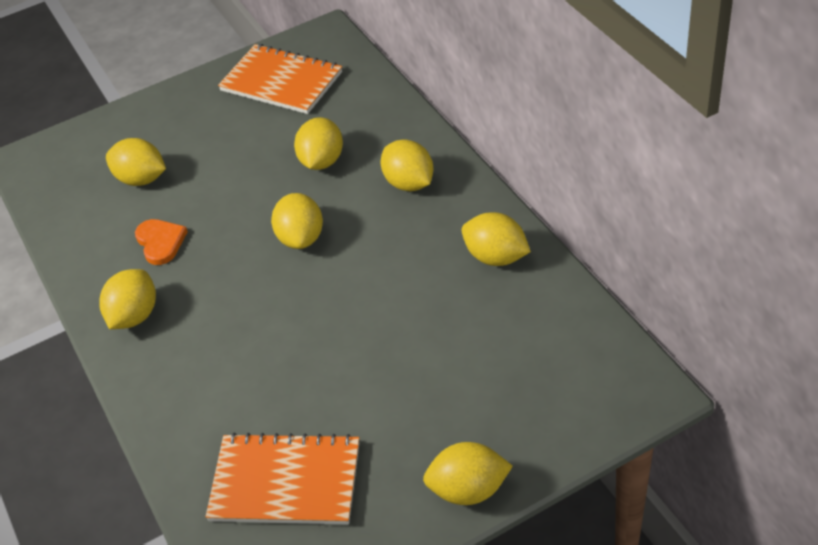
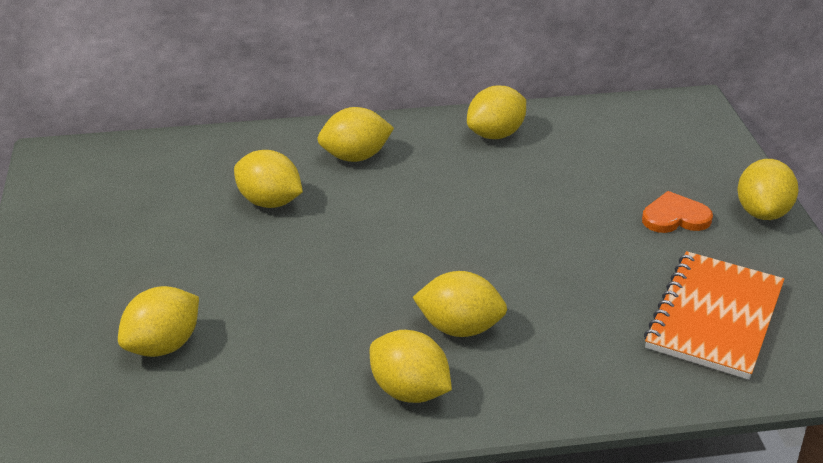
camera: 75 degrees left, 10 degrees down
(160, 242) = (297, 347): orange heart -> orange heart (675, 217)
(281, 82) = (102, 202): orange notebook -> none
(301, 238) = (378, 240): yellow lemon -> yellow lemon (459, 328)

